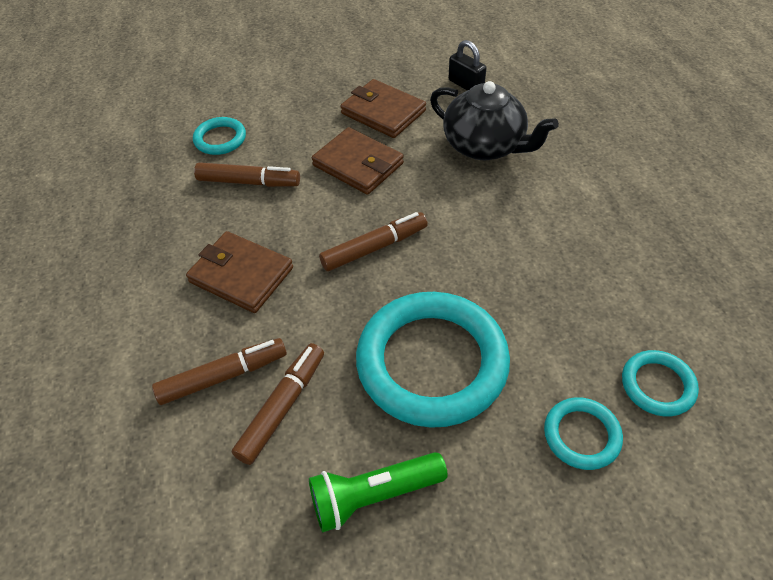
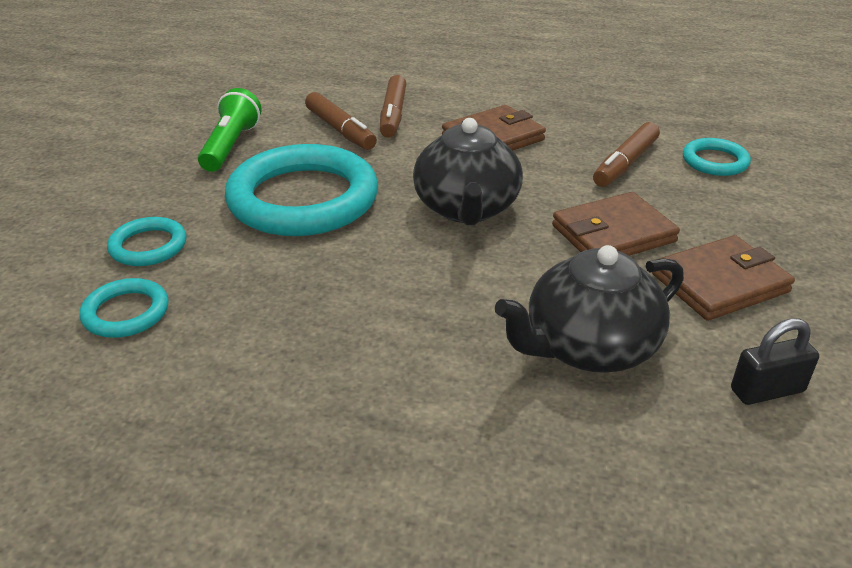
camera: 115 degrees right, 15 degrees down
(374, 248) = (466, 208): brown marker -> black teapot

